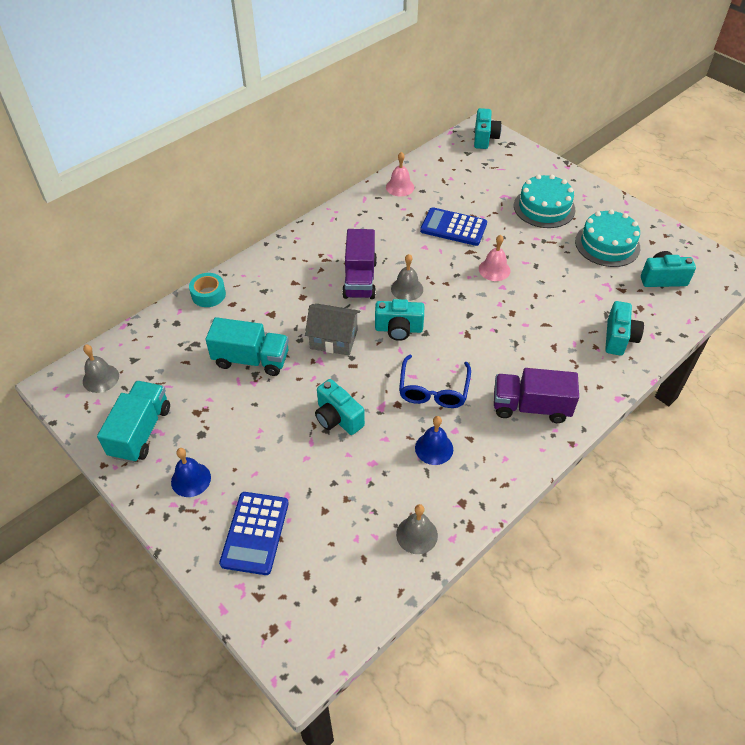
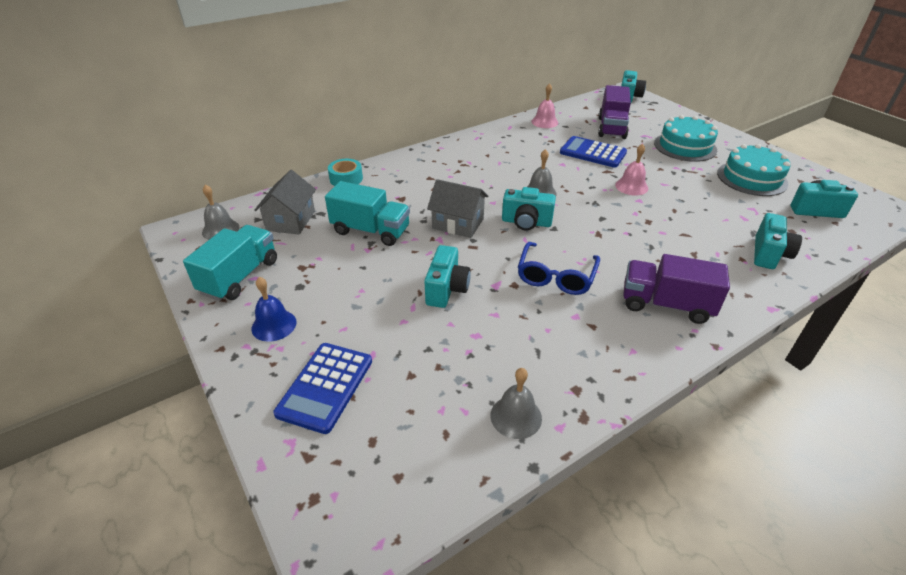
camera: 10 degrees right, 10 degrees down
(168, 357) = (291, 221): none -> grey house
(337, 418) = (446, 289): turquoise camera -> turquoise camera turned 135 degrees counterclockwise
(360, 279) = (494, 181): purple truck -> purple truck (611, 128)
(434, 448) = (549, 330): blue bell -> none

